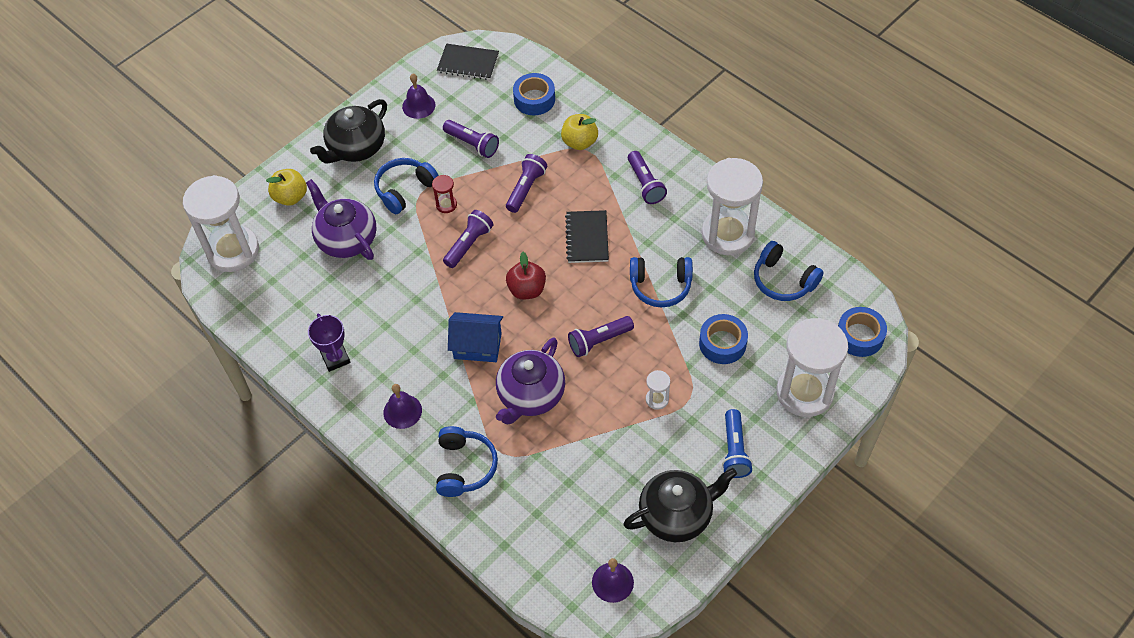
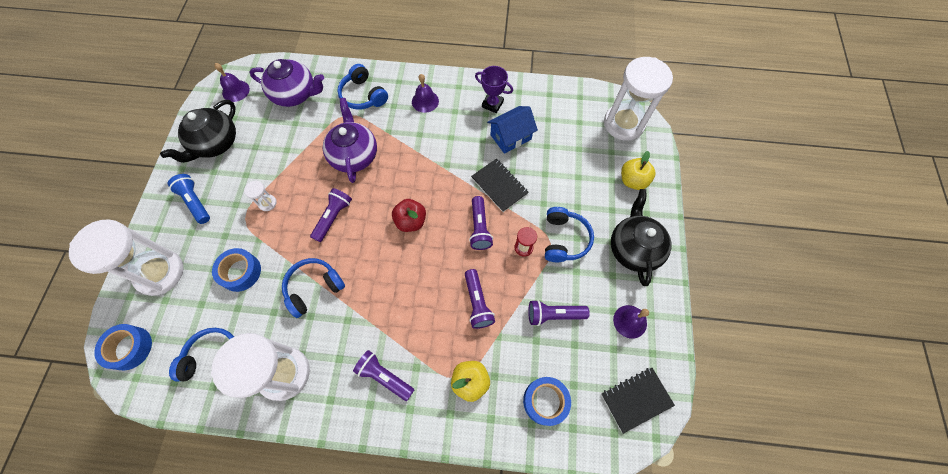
camera: 140 degrees right, 10 degrees up
(346, 239) = (564, 177): purple teapot -> purple teapot (295, 94)
(477, 346) = (413, 164): blue house -> blue house (510, 137)
(587, 238) = (397, 291): black notebook -> black notebook (499, 186)

